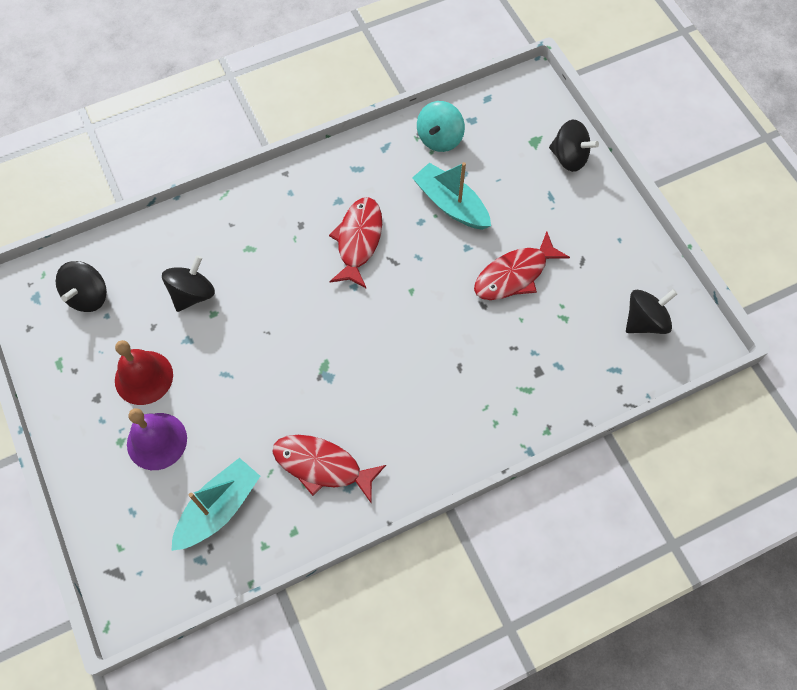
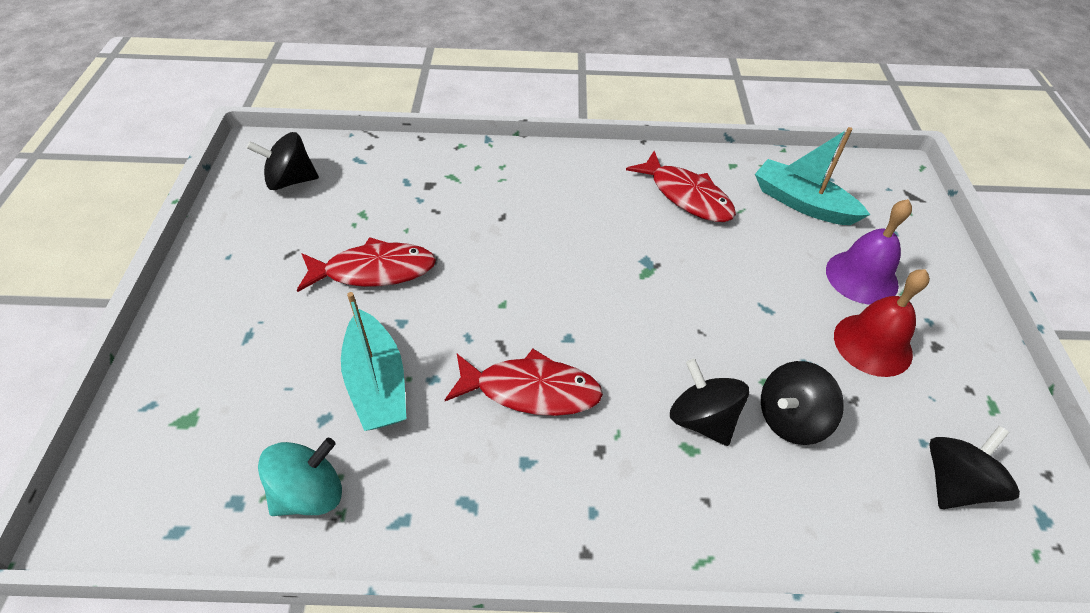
camera: 155 degrees left, 15 degrees down
(218, 508) = (802, 203): turquoise boat -> turquoise boat turned 60 degrees clockwise
(358, 240) = (531, 390): red fish -> red fish turned 120 degrees counterclockwise
(569, 157) = (171, 373): black spinning top -> black spinning top (702, 419)

